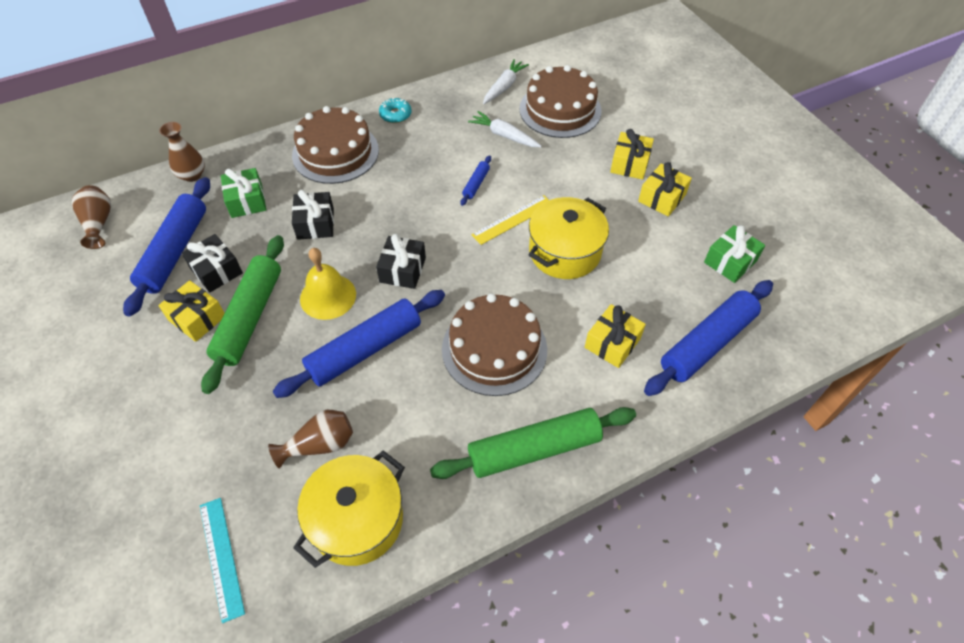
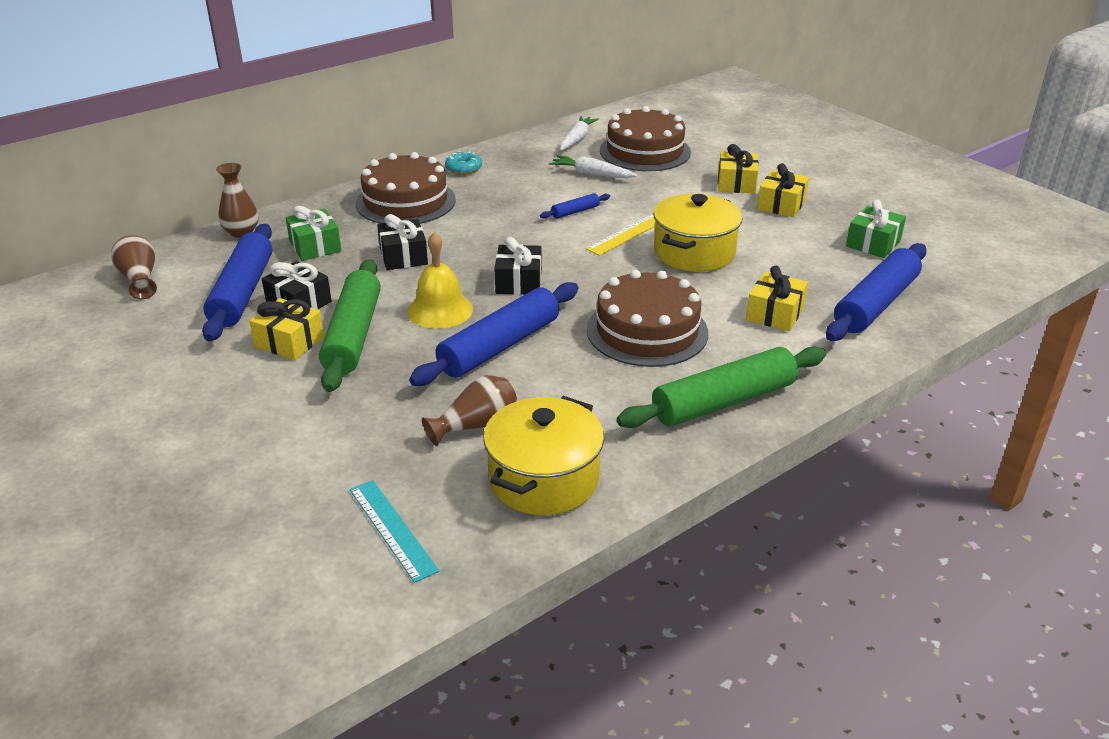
camera: 10 degrees left, 20 degrees down
(476, 184) = (575, 212): blue rolling pin -> blue rolling pin turned 45 degrees clockwise

